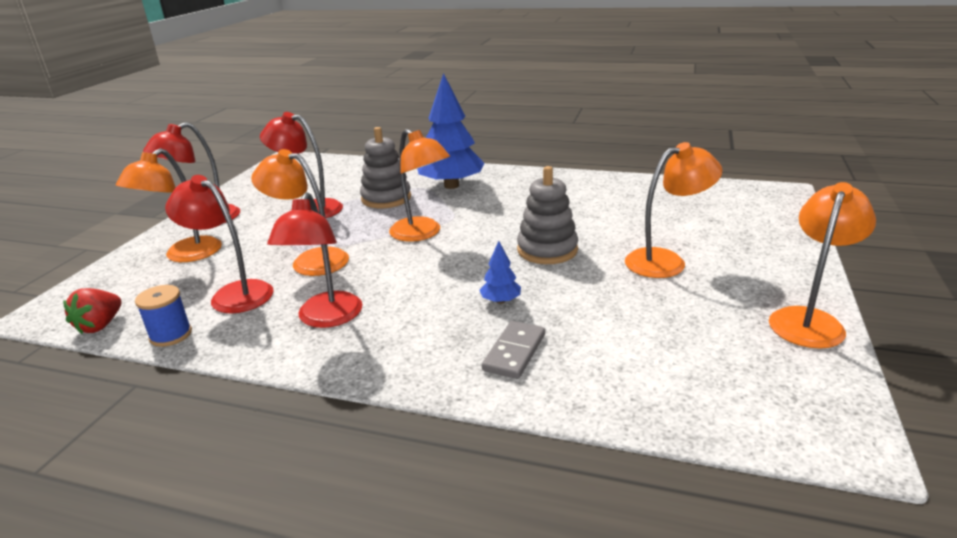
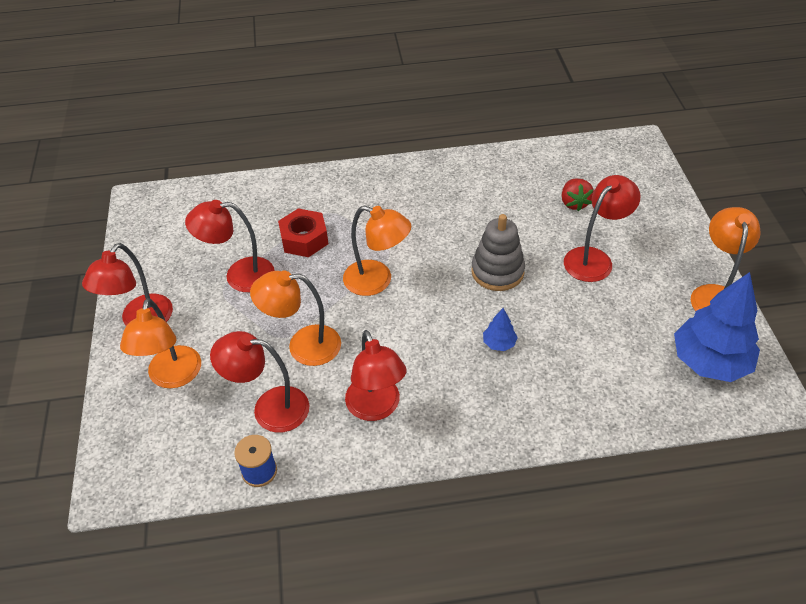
camera: 25 degrees left, 20 degrees up
(100, 325) = (182, 484): red strawberry -> red strawberry (574, 203)
(386, 198) = (304, 239): grey stacking toy -> red nut
(451, 186) = (354, 203): blue tree -> blue tree (710, 362)
(514, 352) = (543, 393): grey domino -> none
(666, 261) = (594, 258): orange lamp -> red lamp

